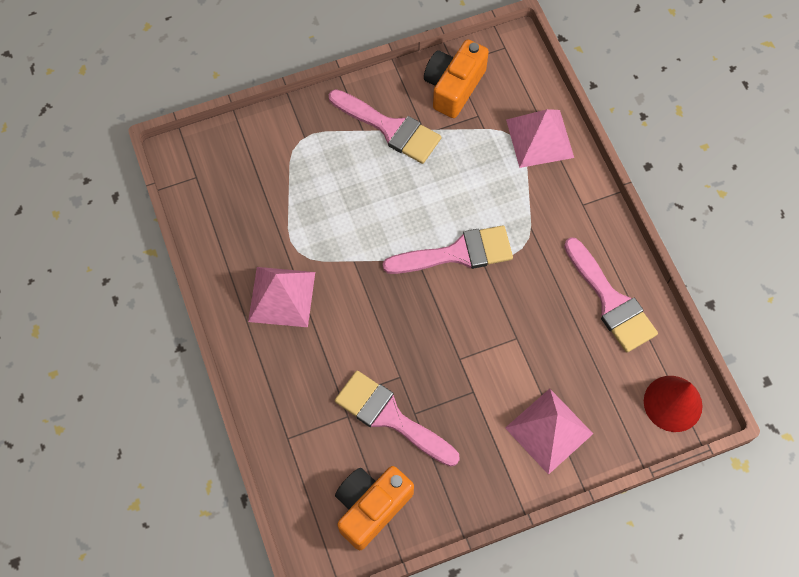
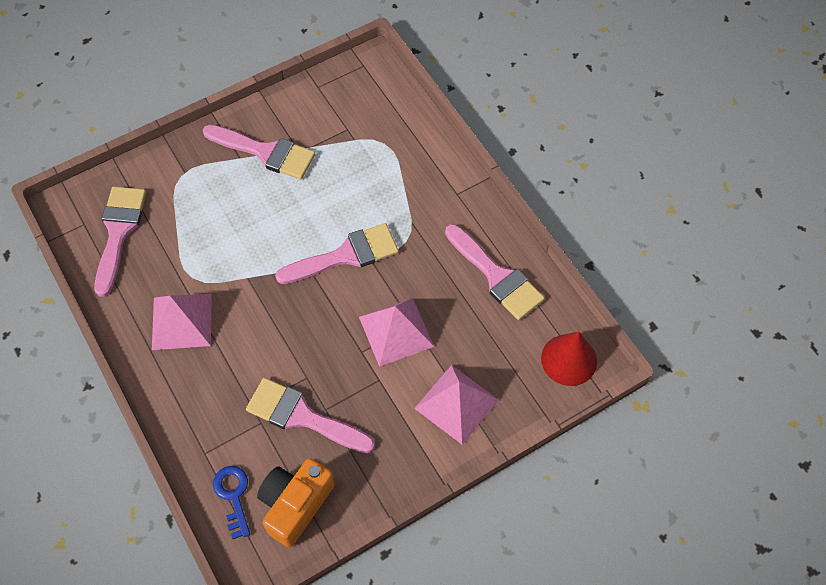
camera: 10 degrees left, 5 degrees down
(230, 191) = (118, 232): none -> pink brush
(310, 487) = (233, 496): none -> blue key
(453, 87) = (320, 107): orange camera -> none
(539, 138) = (408, 141): pink pyramid -> pink pyramid (396, 331)

